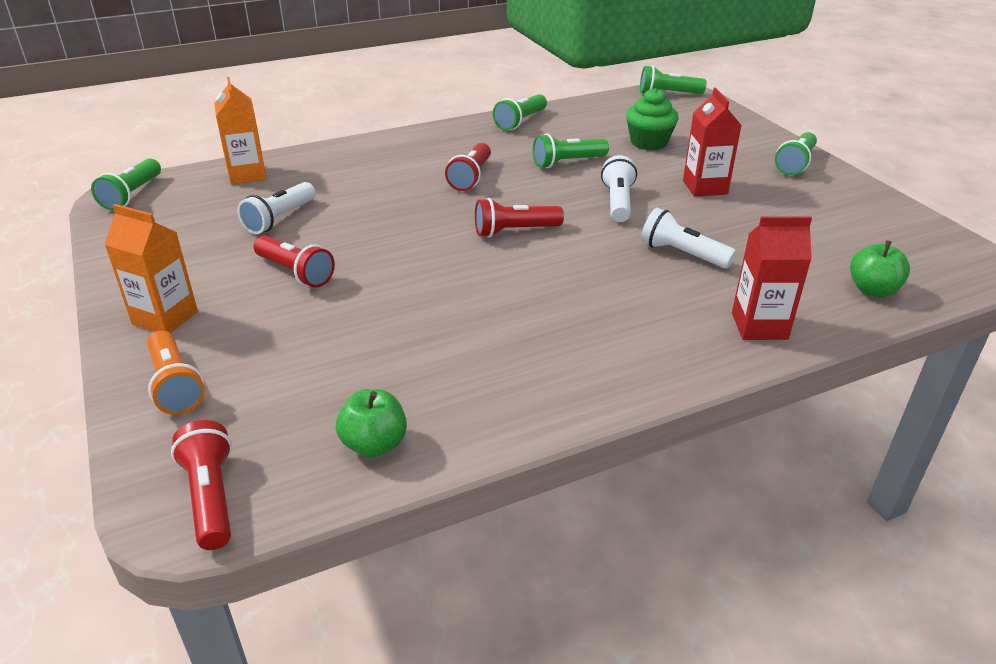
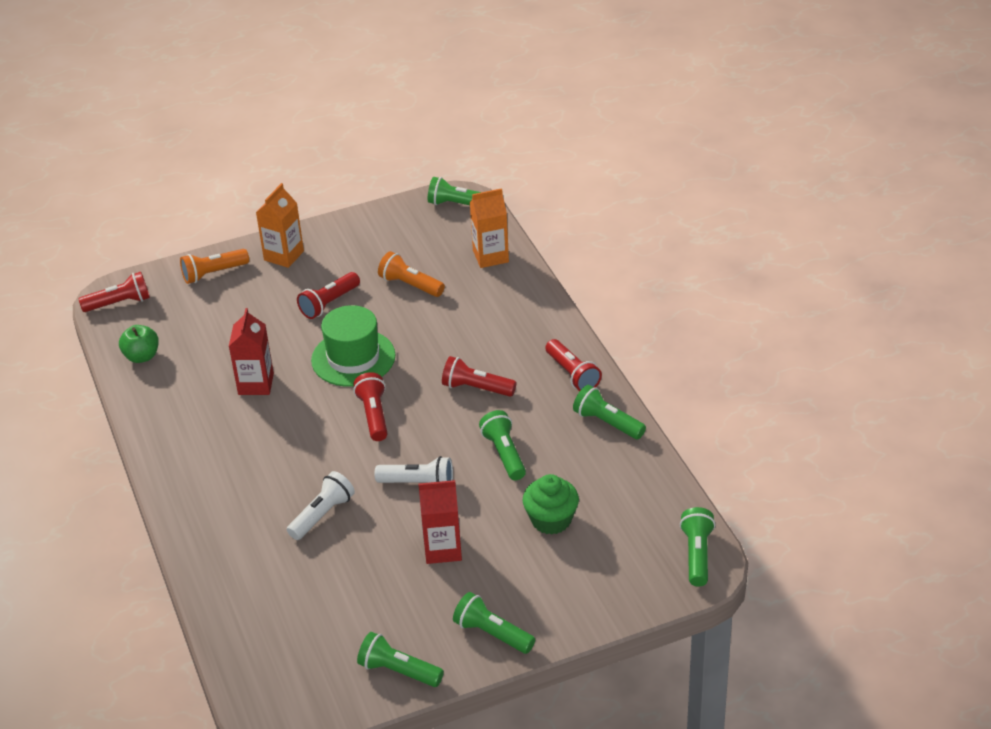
camera: 95 degrees right, 5 degrees up
(279, 219) = (410, 285): white flashlight -> orange flashlight
(410, 249) = (353, 358): none -> green hat
(453, 135) = (572, 374): none -> red flashlight
(759, 326) = (214, 544): red carton -> red carton (256, 384)
(868, 203) = (398, 671): none -> green flashlight
(872, 290) = (247, 627): green apple -> none

